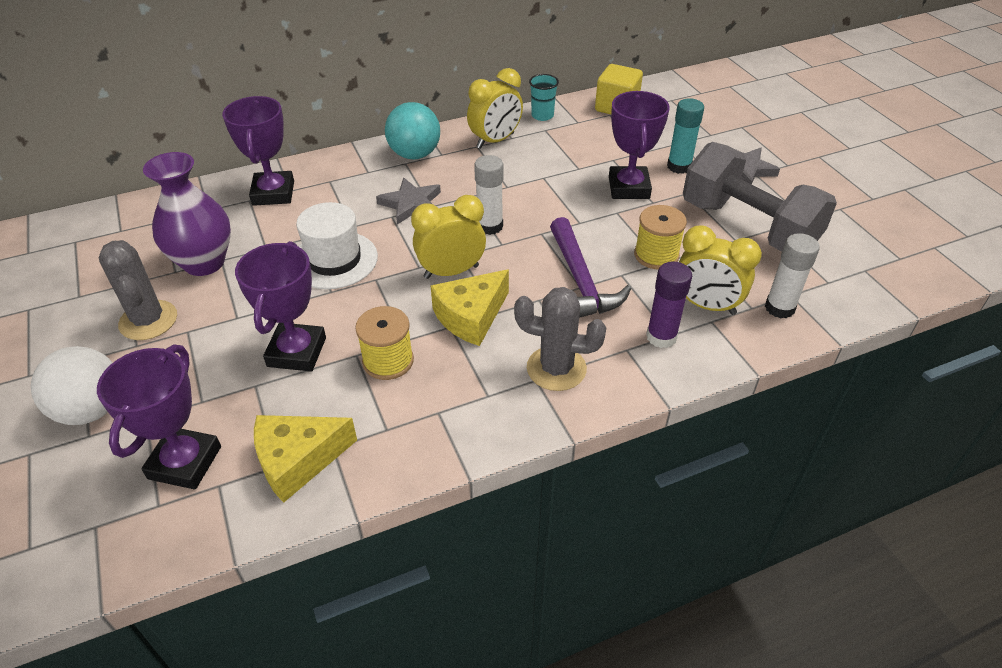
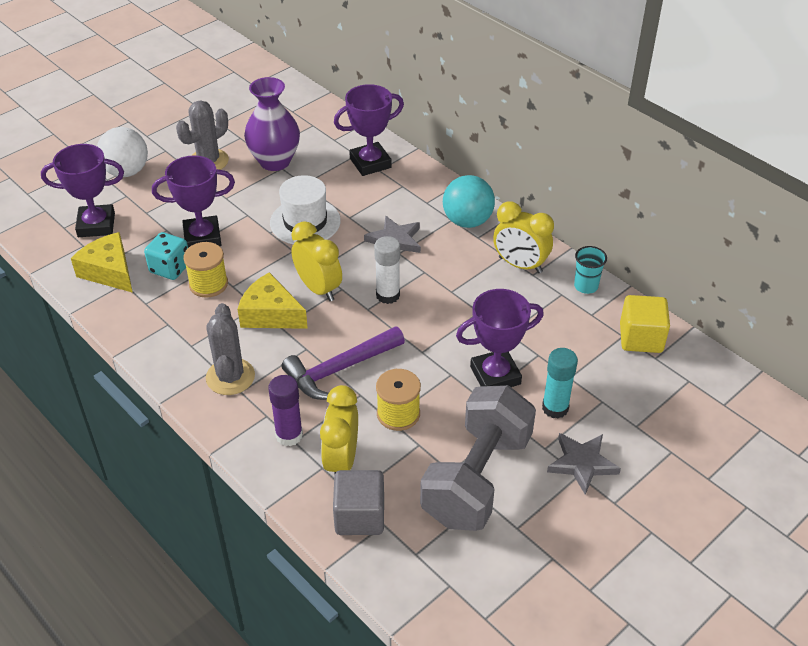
camera: 70 degrees right, 0 degrees up
(334, 393) = (170, 268): none -> turquoise dice
(779, 308) = (359, 516): white glue stick -> grey cube

